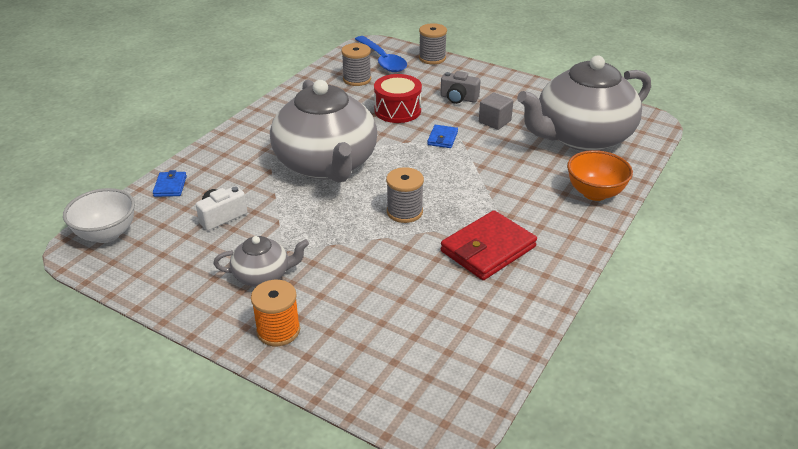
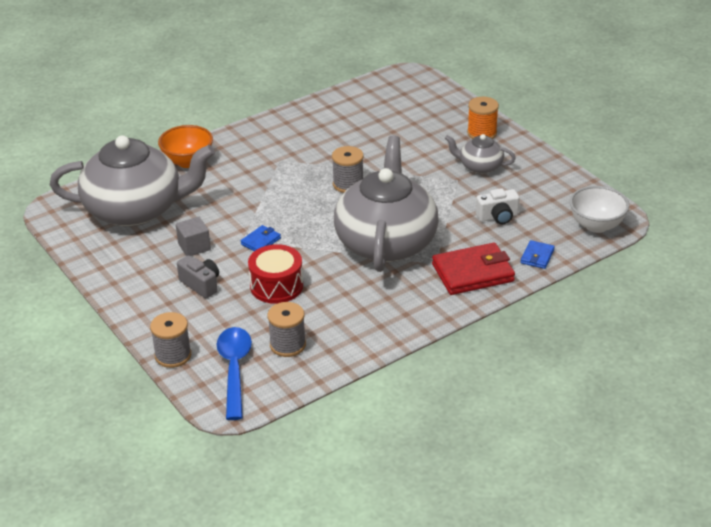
camera: 155 degrees left, 0 degrees up
(488, 249) = (309, 145): red wallet -> red wallet (473, 273)

